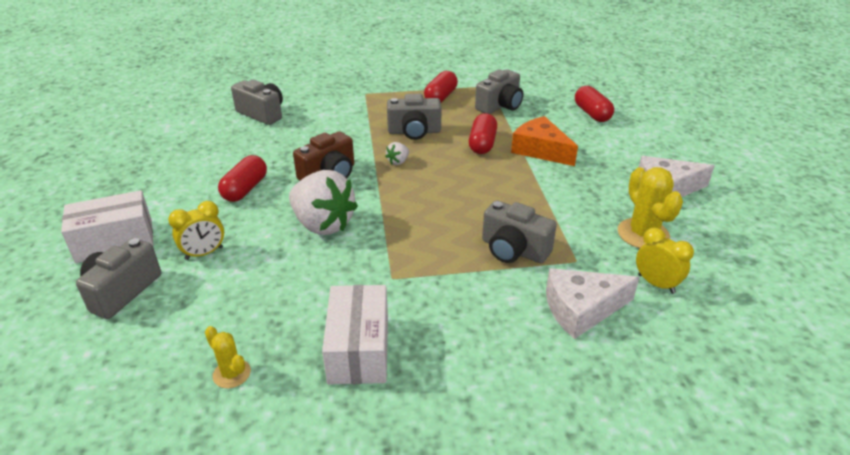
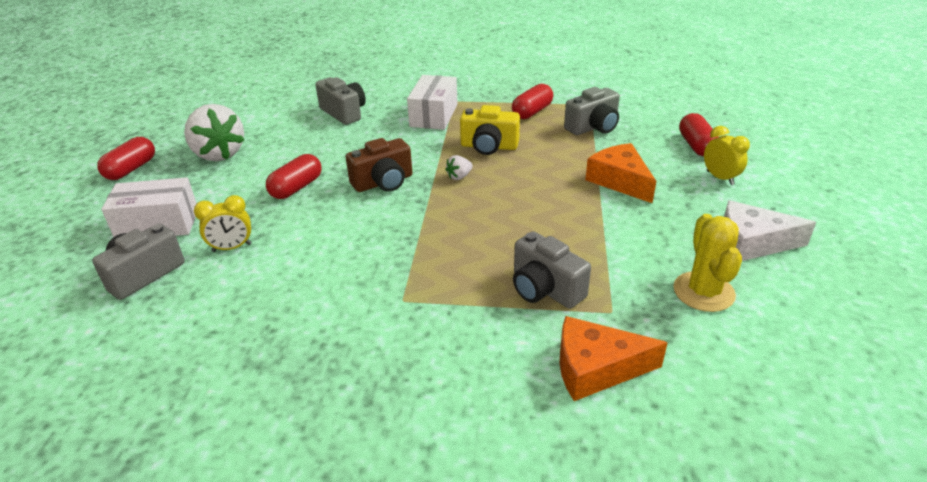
camera: 15 degrees right, 0 degrees up
(232, 374) = (206, 374): yellow cactus -> none
(323, 224) = (356, 233): white strawberry -> white strawberry (219, 154)
(359, 349) = (338, 371): white box -> white box (434, 115)
(414, 132) = (489, 146): grey camera -> yellow camera
(482, 144) = (557, 167): red capsule -> red capsule (131, 169)
(581, 309) = (595, 368): white cheese -> orange cheese
(656, 284) = (696, 353): yellow clock -> yellow clock (720, 178)

